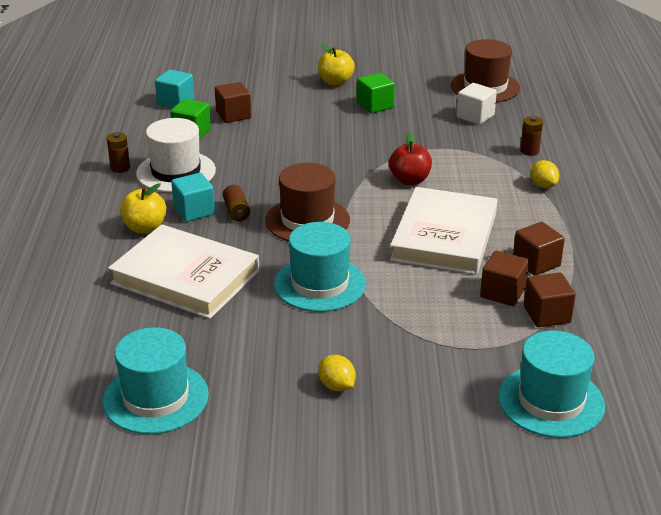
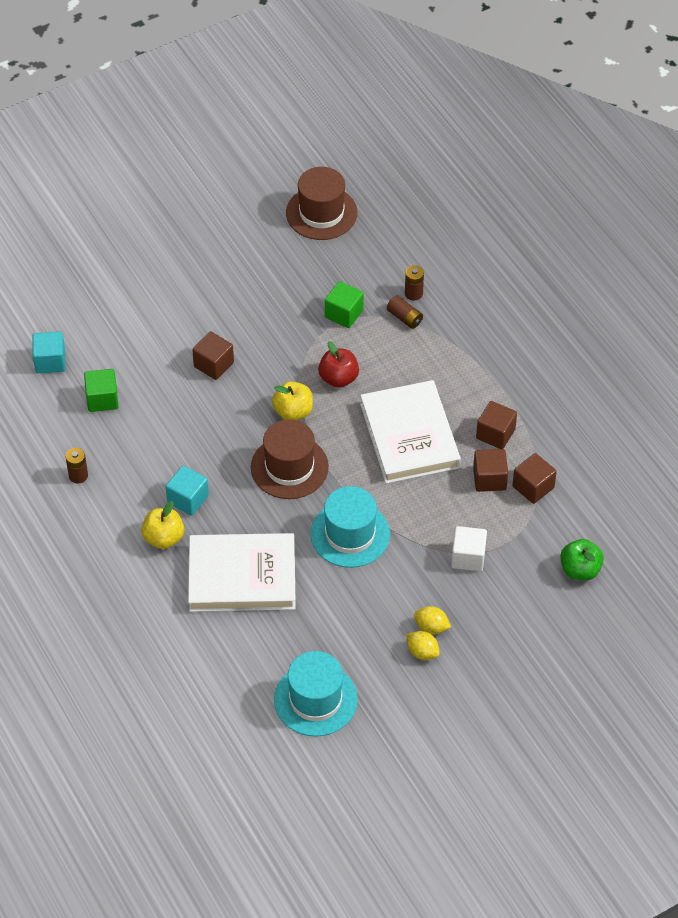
camera: 30 degrees left, 20 degrees up
(176, 172) = (132, 458): white hat -> none
(233, 115) = (120, 357): brown cube -> brown cube (213, 364)
(236, 211) = (223, 483): brown battery -> brown battery (404, 318)
(335, 82) = (178, 264): yellow apple -> yellow apple (293, 412)
(375, 105) = (240, 285): green cube -> green cube (344, 314)
(475, 116) = (339, 263): white cube -> white cube (468, 557)
(543, 185) = (450, 336): yellow lemon -> yellow lemon (422, 652)
(551, 401) = (580, 570): turquoise hat -> green apple

